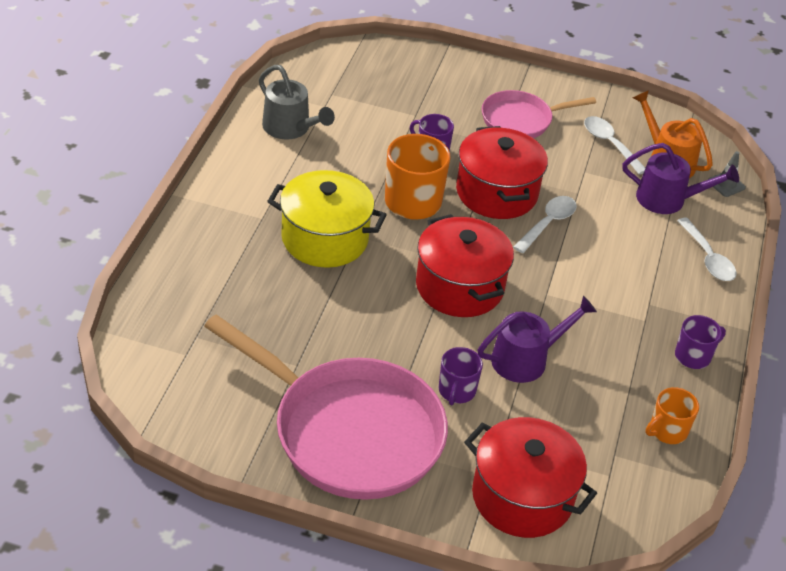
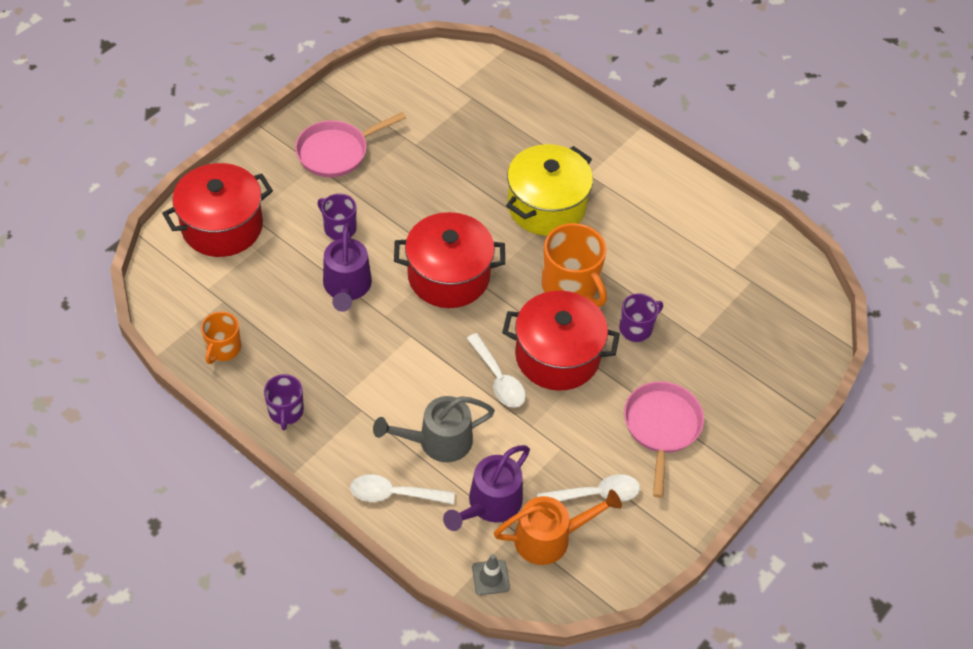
camera: 115 degrees right, 10 degrees up
(290, 128) = (705, 232): grey watering can -> grey watering can (438, 441)
(349, 431) = (337, 152): pink pan -> pink pan, size x0.54
(667, 430) = (223, 349): orange mug -> orange mug turned 150 degrees counterclockwise

